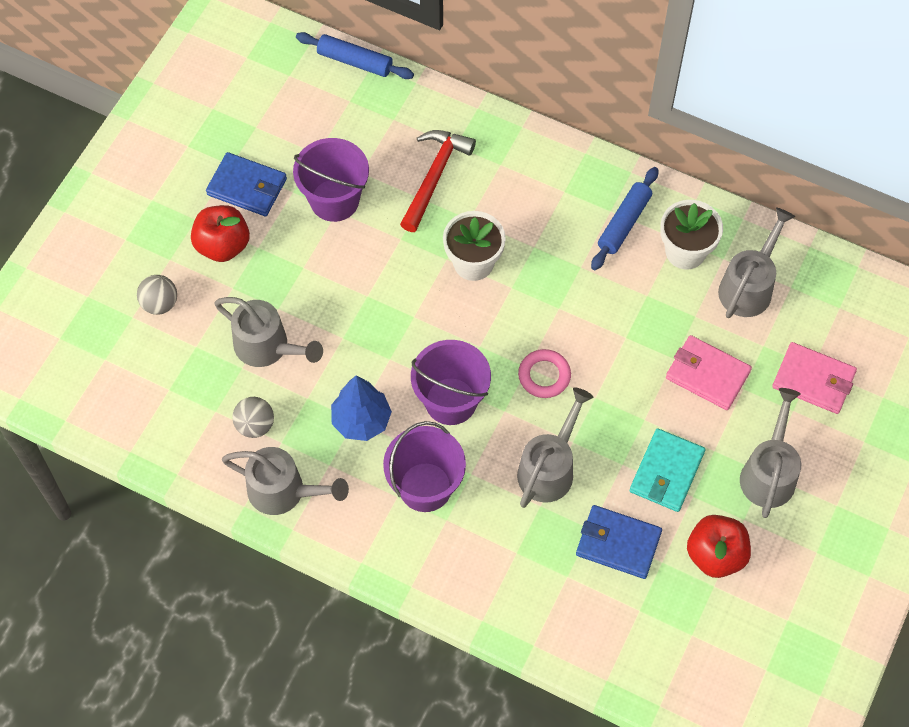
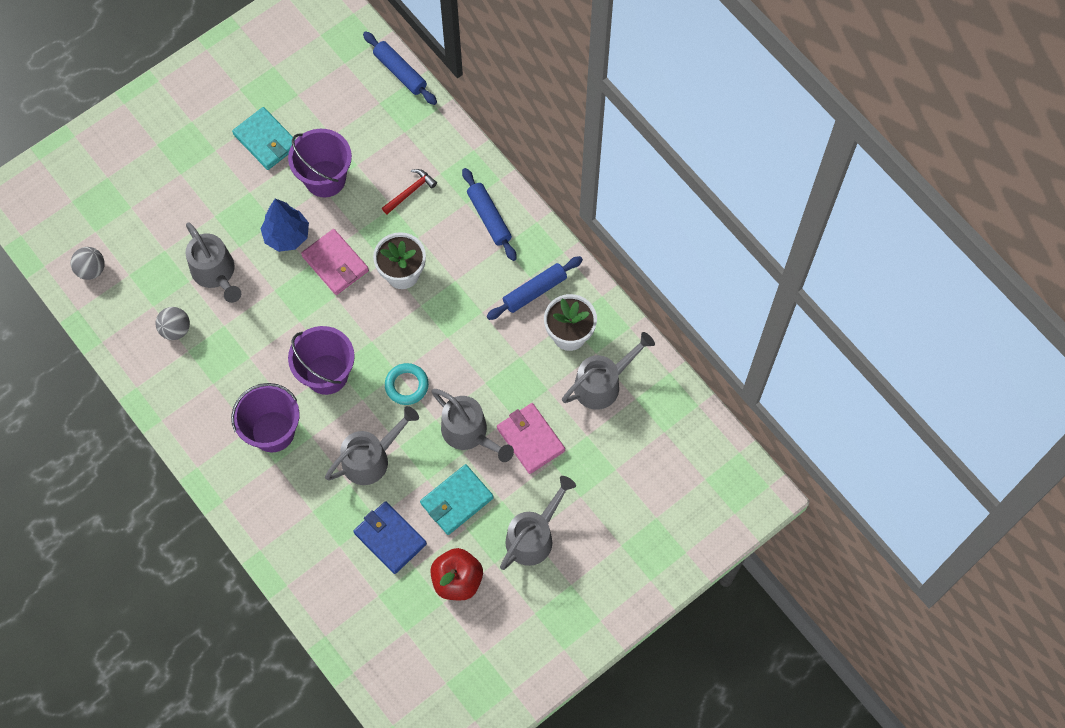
camera: 25 degrees right, 5 degrees up
(160, 303) = (156, 205): grey ball -> grey ball (91, 269)
(223, 245) = (224, 179): red apple -> none
(247, 187) = (266, 140): blue wallet -> turquoise wallet
(284, 491) = (170, 389): grey watering can -> grey watering can (470, 433)
(361, 421) = (253, 360): blue tree -> blue tree (287, 236)
(434, 176) = (410, 191): red hammer -> red hammer, size x0.60
(533, 169) = (489, 217): none -> blue rolling pin
(544, 376) = (406, 385): pink ring -> turquoise ring
(813, 380) = (610, 480): pink wallet -> pink wallet (335, 263)

